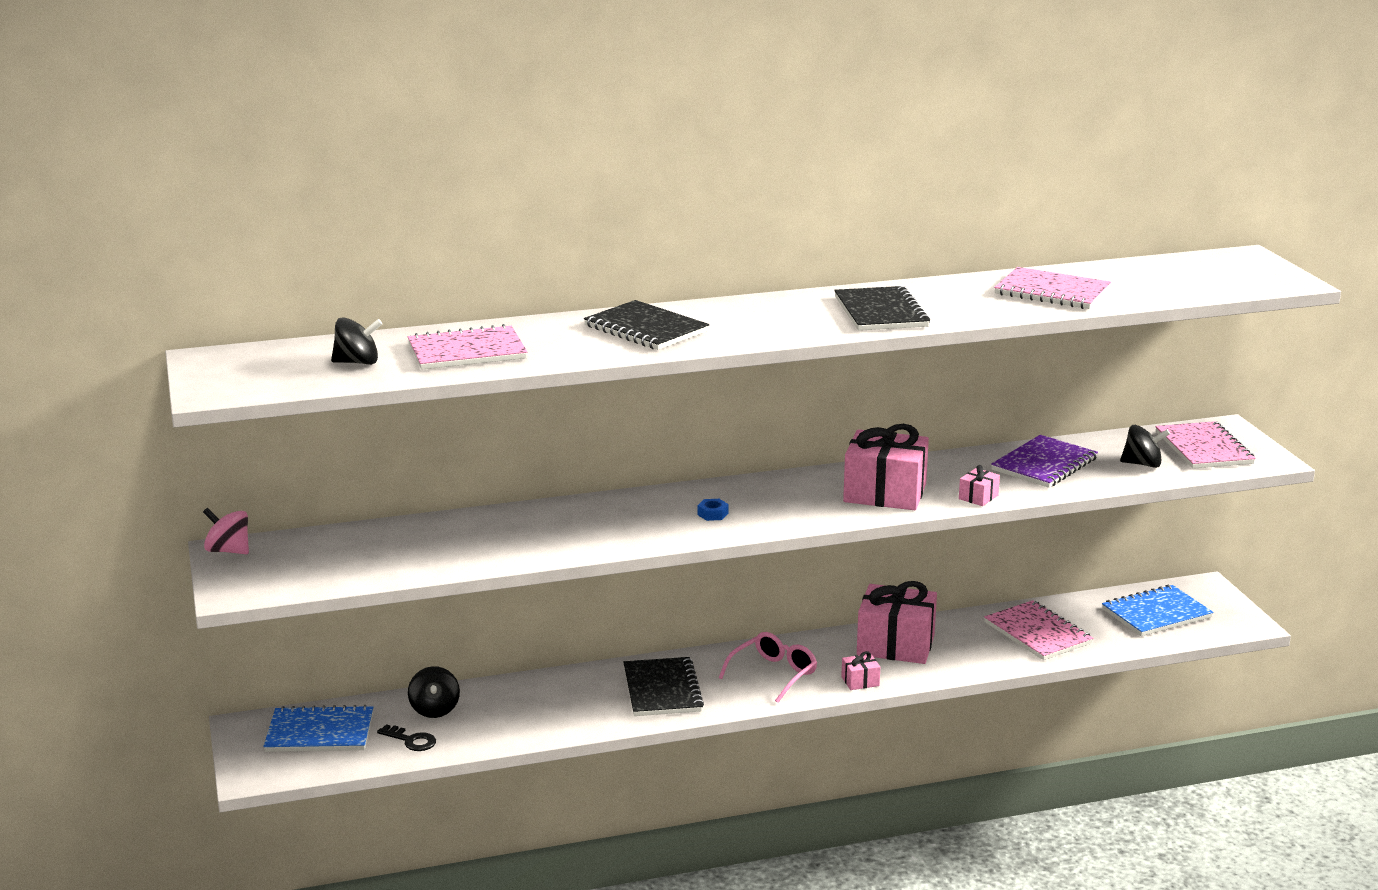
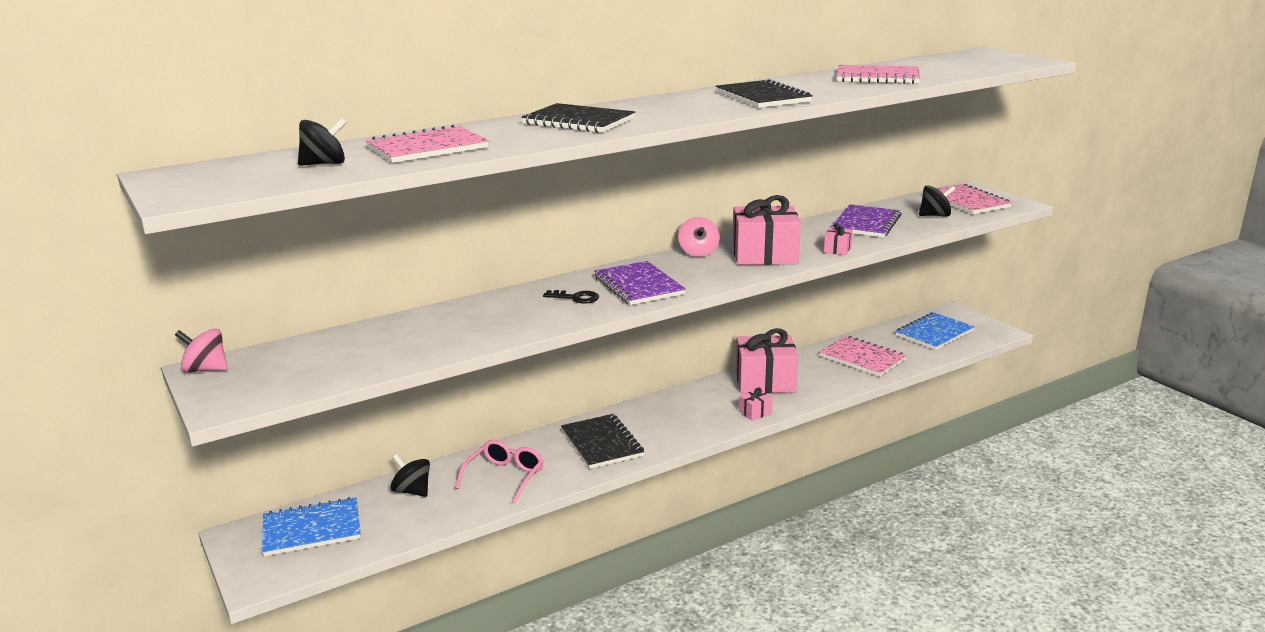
camera: 15 degrees left, 0 degrees up
(411, 740) = (401, 522): black key -> black key (576, 298)
(434, 709) = (412, 491): black spinning top -> black spinning top turned 150 degrees clockwise
(712, 514) = (638, 286): blue nut -> purple notebook
(774, 674) = (685, 417): pink glasses -> pink glasses (505, 477)
(809, 479) = (698, 252): none -> pink spinning top

